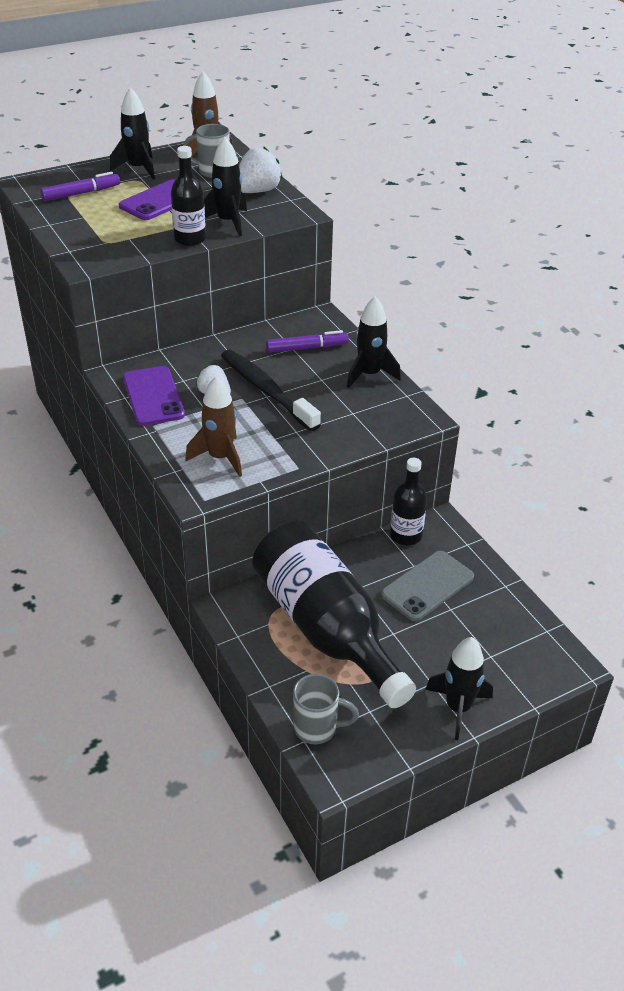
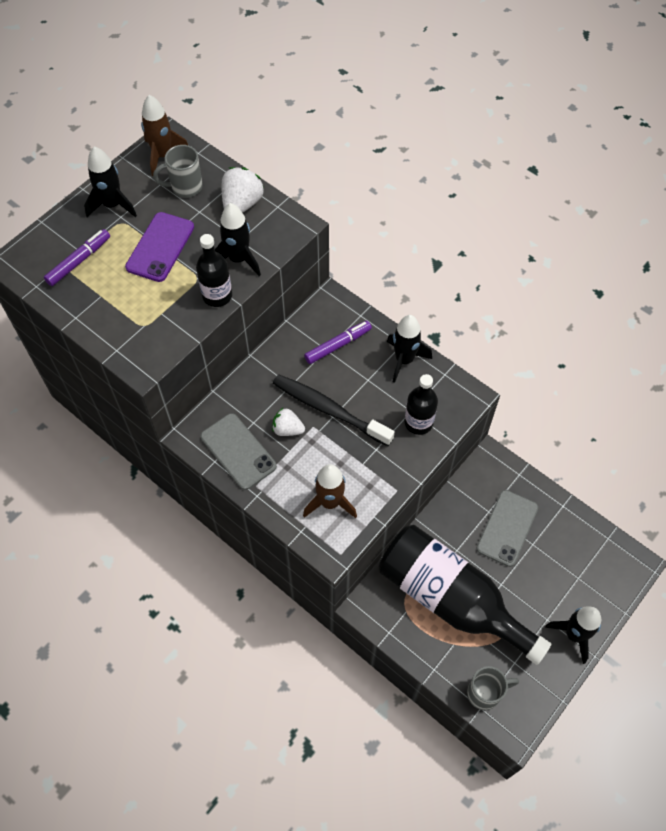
camera: 20 degrees left, 20 degrees up
(153, 396) = (238, 451): purple phone -> grey phone
(405, 535) = (470, 483): black bottle -> black bottle (418, 422)

